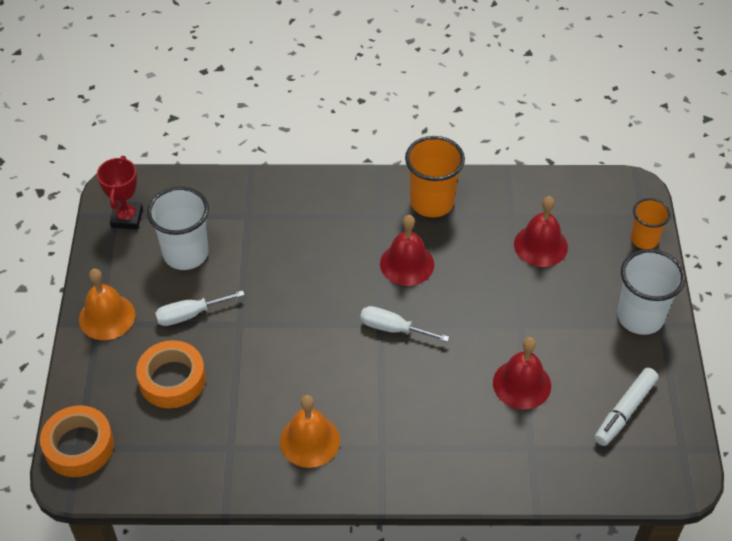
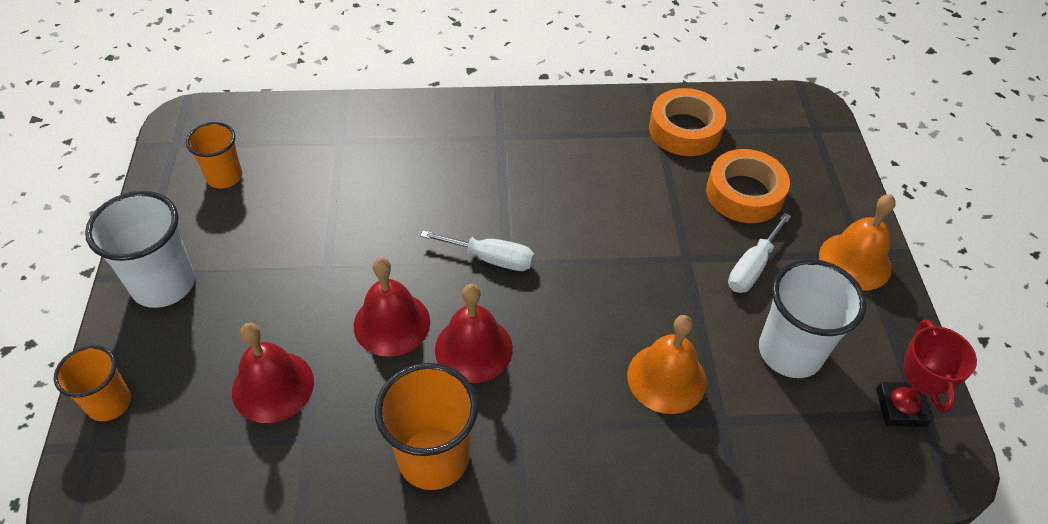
camera: 175 degrees right, 0 degrees up
(79, 446) = (815, 130): orange tape -> orange tape (685, 130)
(190, 315) = (752, 267): white screwdriver -> white screwdriver turned 150 degrees clockwise
(310, 440) = (576, 140): orange bell -> orange bell (666, 378)
(522, 384) = (337, 201): red bell -> red bell (392, 323)
(625, 411) = (224, 177): white marker -> orange cup

